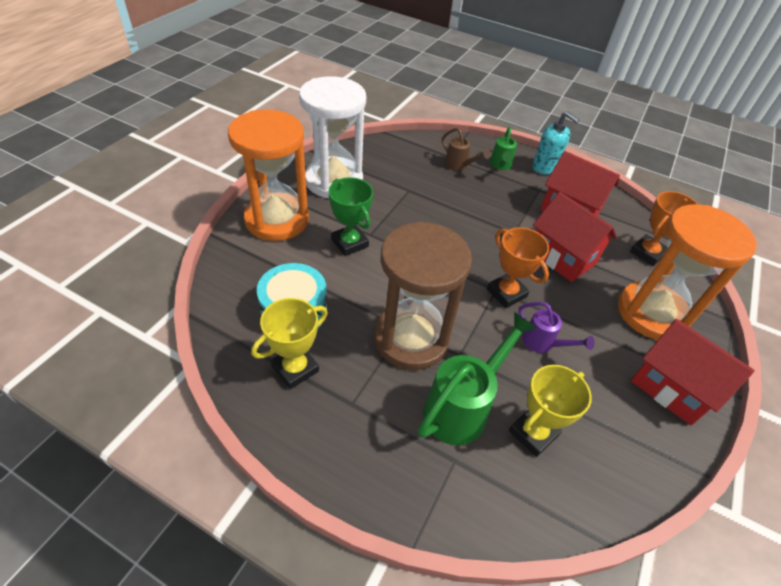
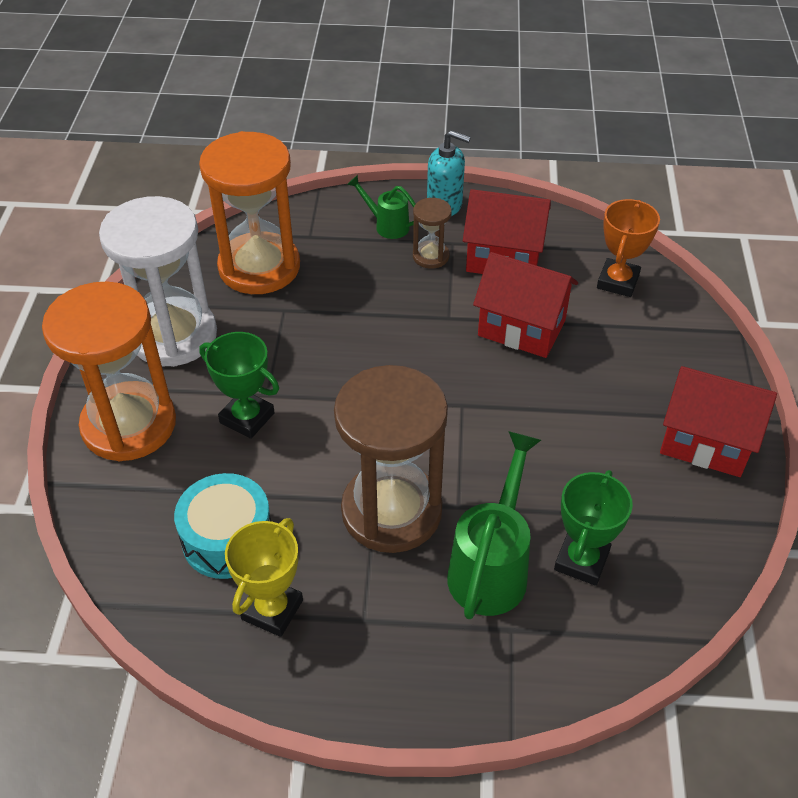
camera: 20 degrees left, 0 degrees up
(459, 166) = (332, 246): brown watering can -> none
(500, 166) = (386, 225): green watering can -> green watering can turned 135 degrees clockwise
(506, 293) = (476, 404): orange trophy -> none
(520, 192) = (430, 256): none -> brown hourglass
(533, 433) = (581, 560): yellow trophy -> green trophy
(543, 343) = (547, 450): purple watering can -> none
(651, 313) = (652, 360): orange hourglass -> orange hourglass (259, 267)

